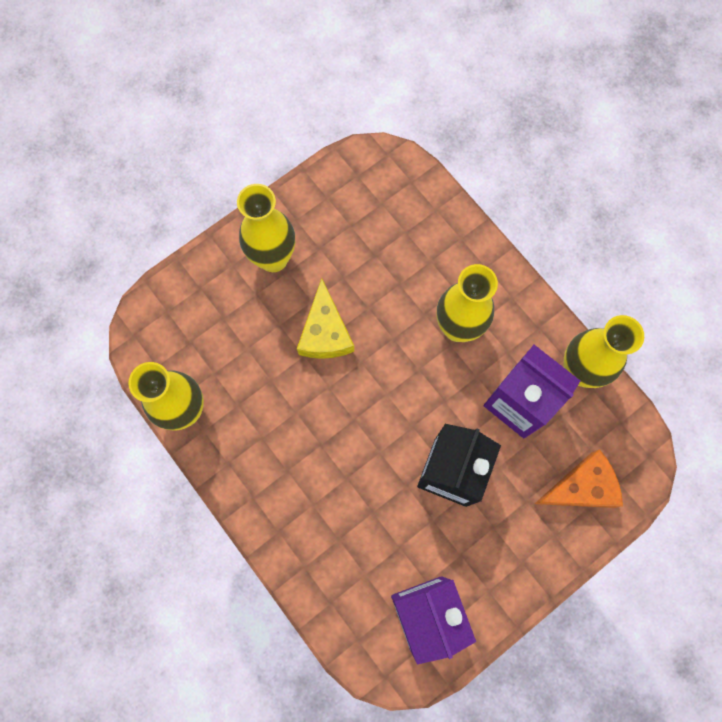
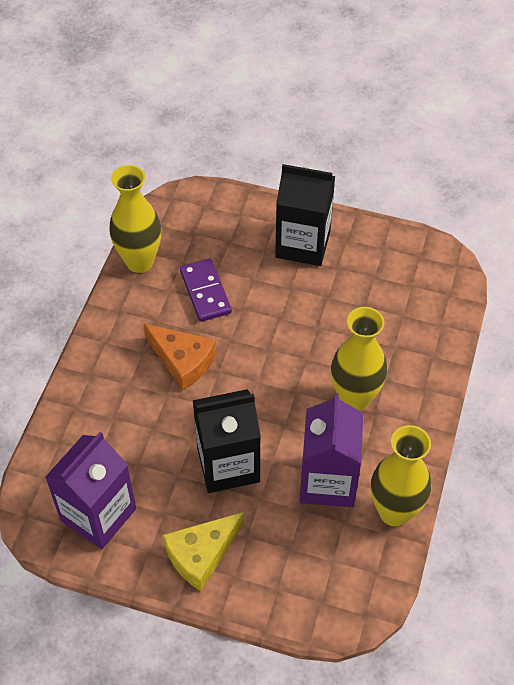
camera: 55 degrees right, 20 degrees down
(263, 375) = (205, 292): none -> purple domino
(273, 258) = (303, 244): yellow vase -> black carton
(325, 332) = (273, 311): yellow cheese -> yellow cheese (201, 554)
(582, 487) = (293, 574): orange cheese -> orange cheese (183, 361)

